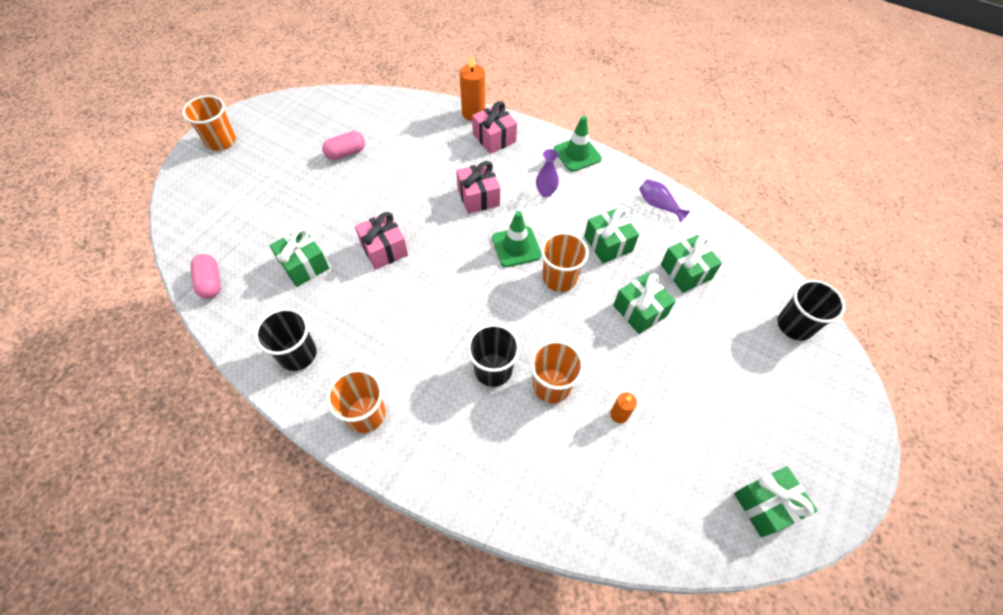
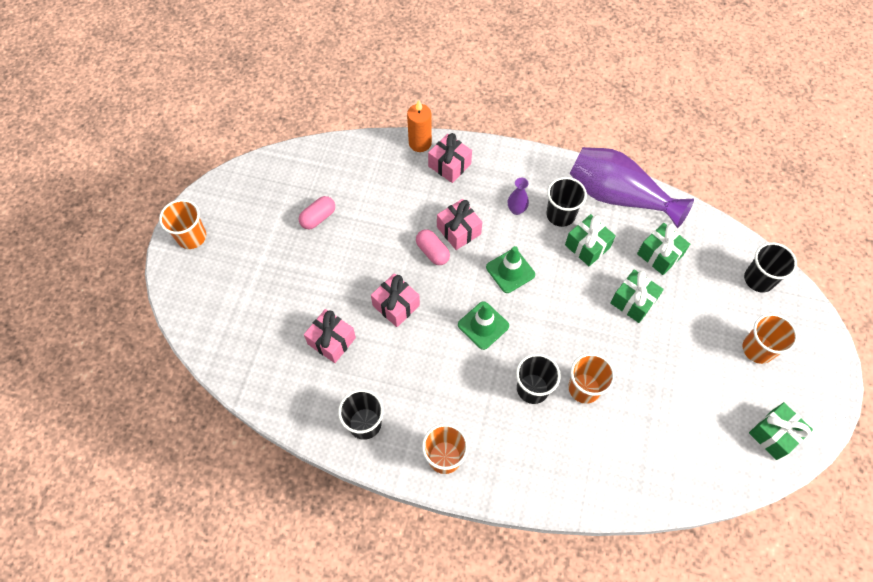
camera: 15 degrees left, 5 degrees up
(210, 282) = (256, 381): pink capsule -> pink capsule (432, 252)
(304, 265) = (331, 341): green gift -> pink gift
(559, 278) = (557, 290): orange cup -> orange cup (757, 349)
(577, 154) = (530, 162): green traffic cone -> green traffic cone (483, 325)
(590, 208) = (560, 215): none -> black cup
(619, 414) = (645, 396): orange candle -> none
(658, 205) = (618, 196): purple vase -> purple vase, size x2.46

